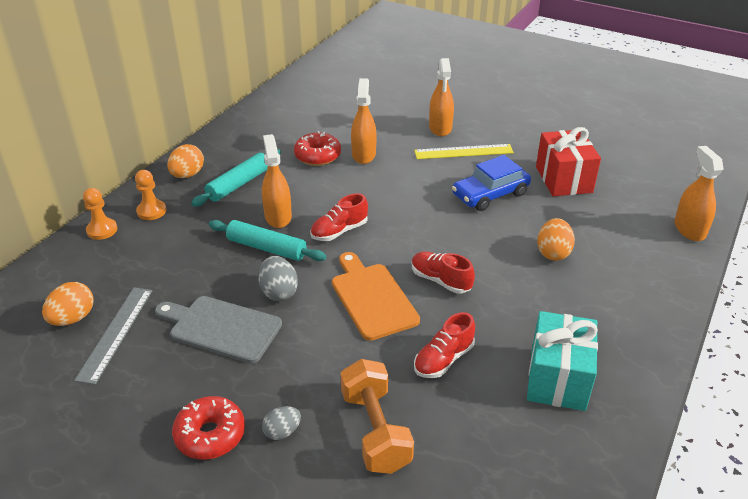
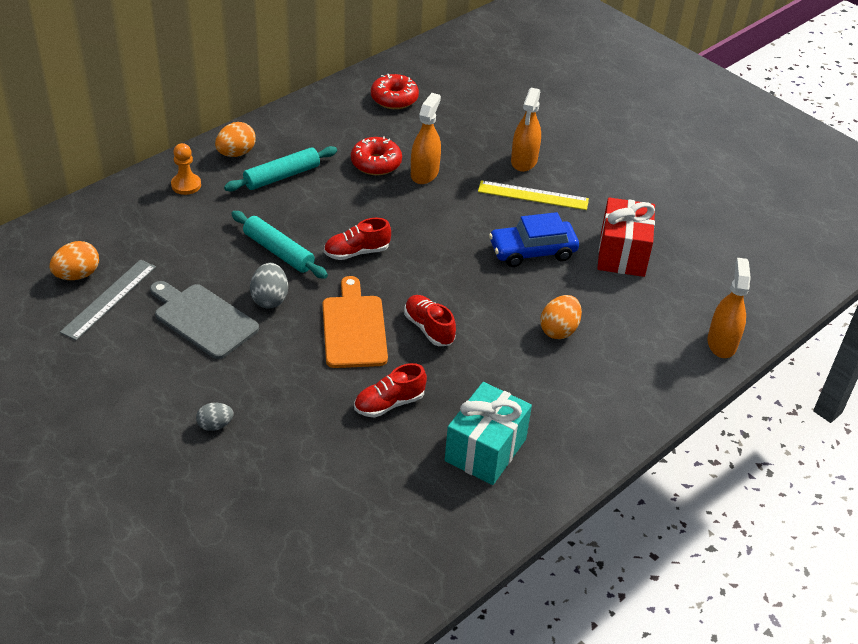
camera: 15 degrees right, 5 degrees up
(102, 230) = (133, 193): orange pawn -> none
(210, 435) = (154, 410): red donut -> red donut (394, 99)
(278, 217) = (304, 221): orange spray bottle -> none
(375, 430) = (295, 447): orange dumbbell -> none

